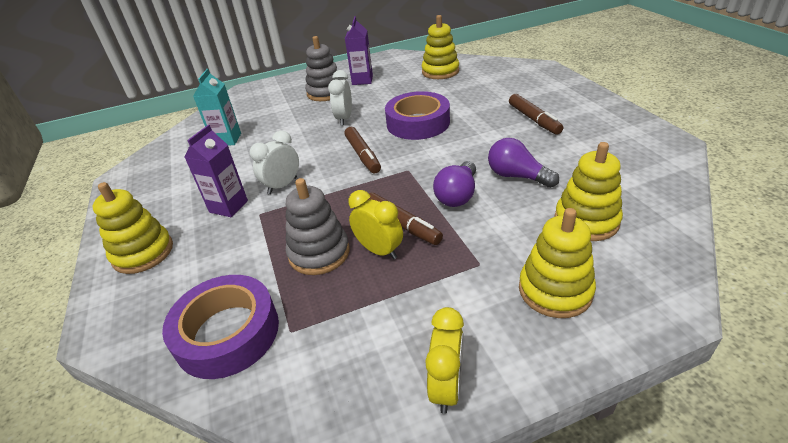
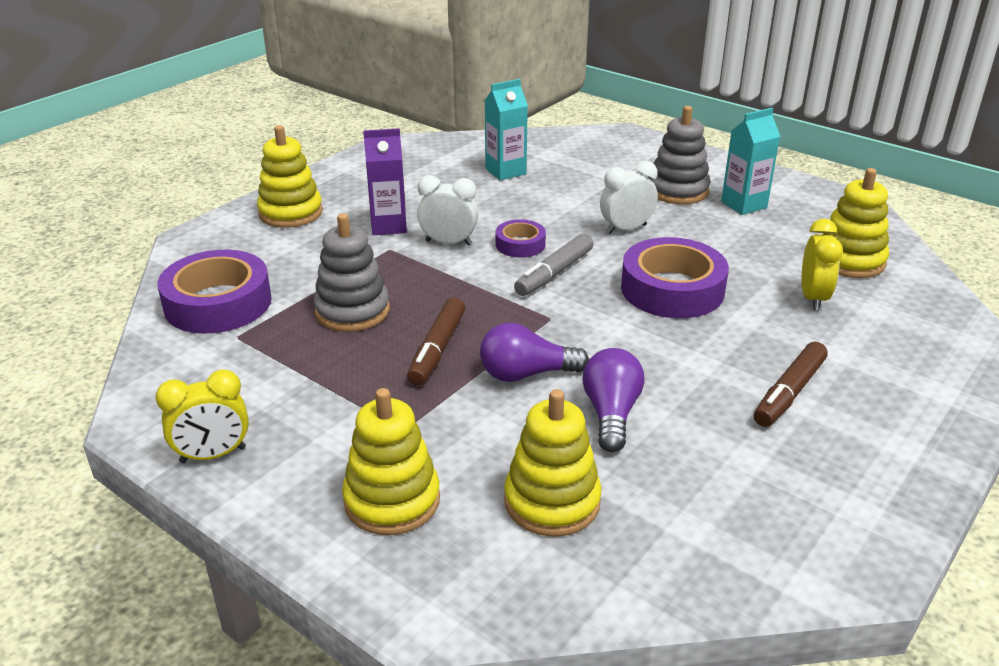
camera: 55 degrees right, 5 degrees down
(318, 158) = (520, 244): none -> purple tape
(362, 80) = (744, 205): purple carton -> turquoise carton
(363, 155) = (554, 273): brown marker -> grey marker
(379, 250) = (381, 349): yellow clock -> yellow clock (813, 298)

